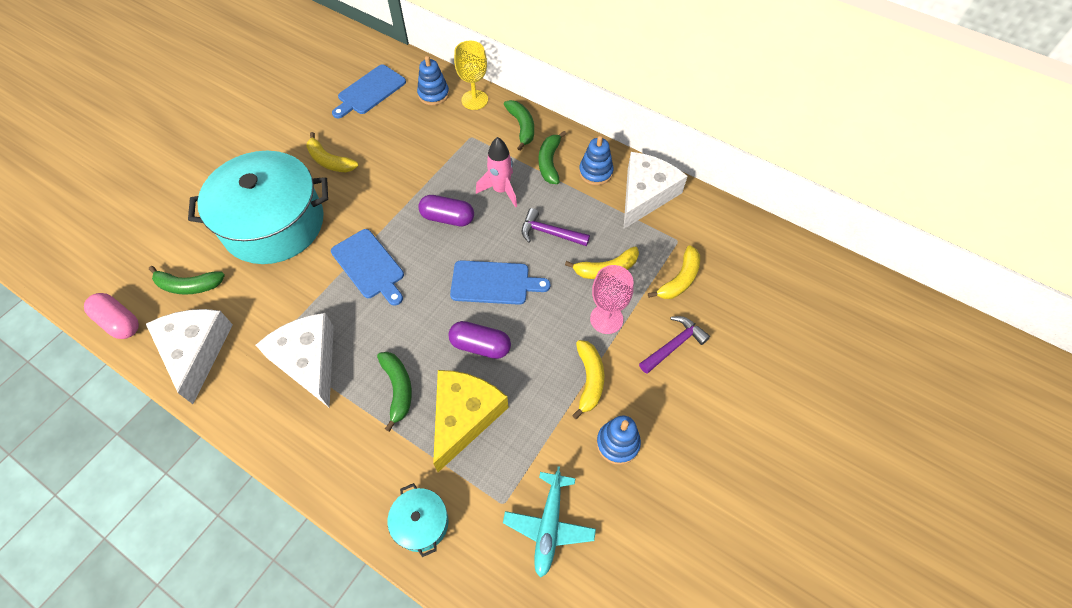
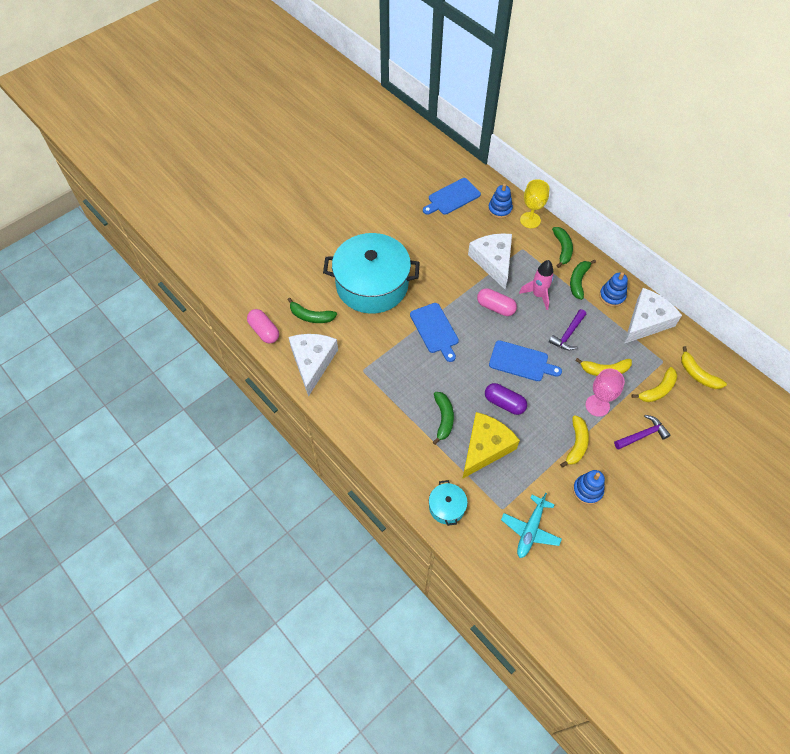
camera: 15 degrees right, 0 degrees up
(309, 360) = (386, 386): white cheese -> white cheese (493, 261)
(329, 161) = (416, 246): yellow banana -> yellow banana (697, 374)
(447, 218) = (495, 307): purple capsule -> pink capsule
(549, 233) = (568, 334): purple hammer -> purple hammer turned 90 degrees counterclockwise

